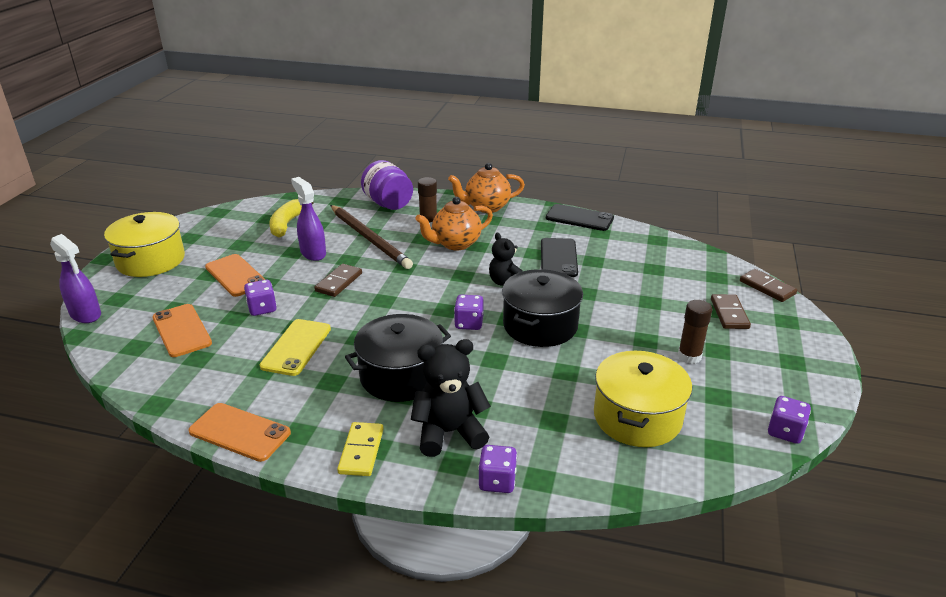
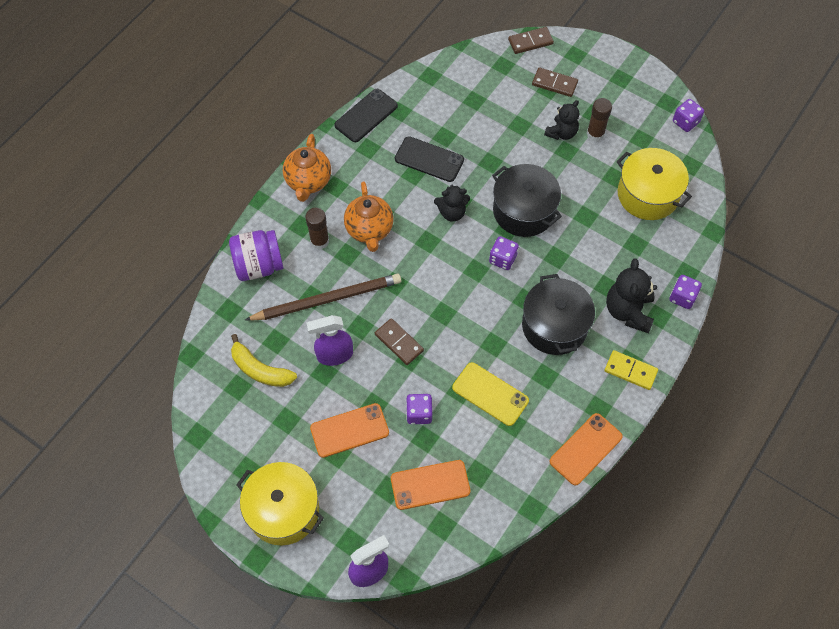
camera: 70 degrees left, 30 degrees up
(666, 331) = (561, 133): none -> black teddy bear

